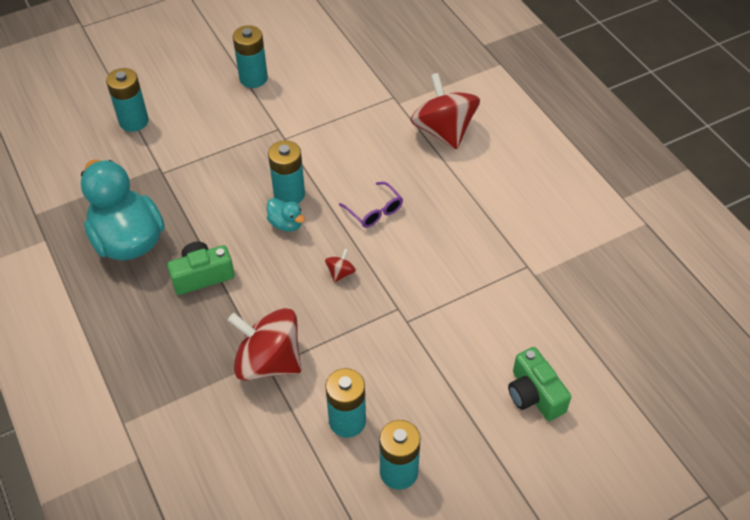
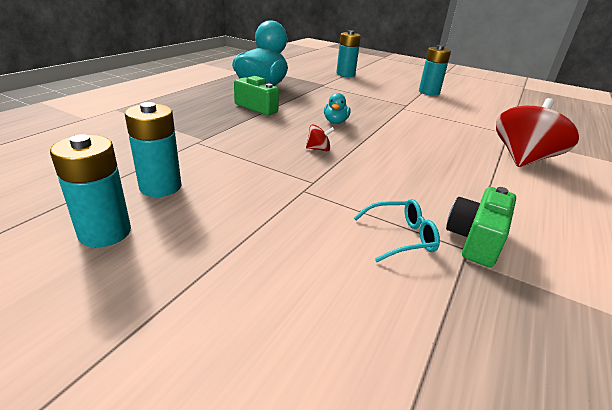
camera: 55 degrees right, 20 degrees down
(268, 362) = (202, 141): red spinning top -> none
(289, 194) = (361, 118): turquoise battery -> none
(375, 211) = (396, 149): purple glasses -> none
(497, 294) = (401, 237): none -> turquoise glasses
(534, 395) = (288, 317): green camera -> green camera (475, 240)

